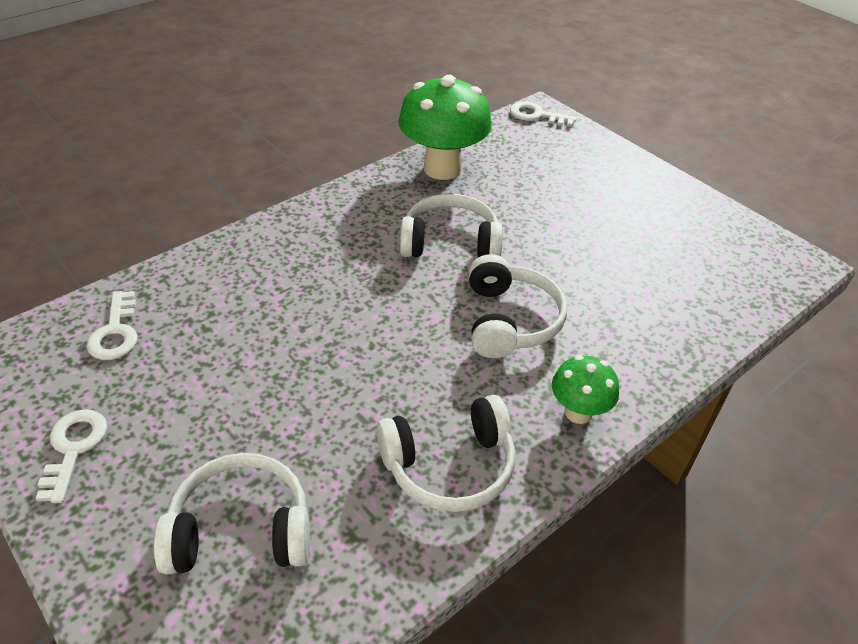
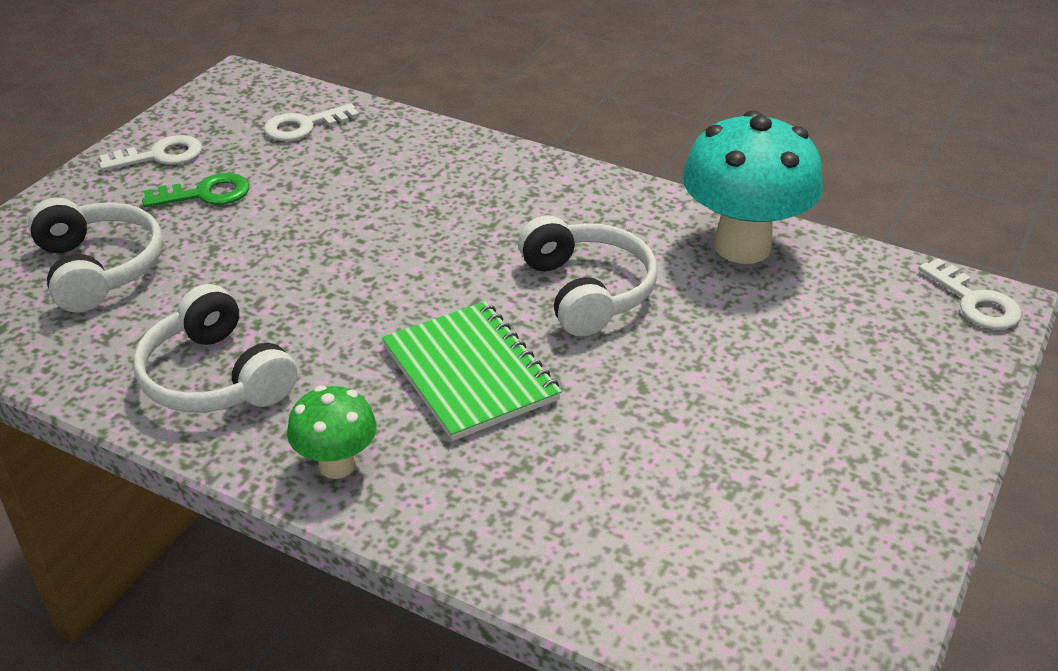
camera: 70 degrees right, 5 degrees down
(173, 424) = (206, 194): none -> green key
(442, 168) = (742, 246): green mushroom -> turquoise mushroom
(509, 320) = (470, 373): white headphones -> green notebook
(536, 115) = (975, 302): white key -> white key turned 150 degrees clockwise

